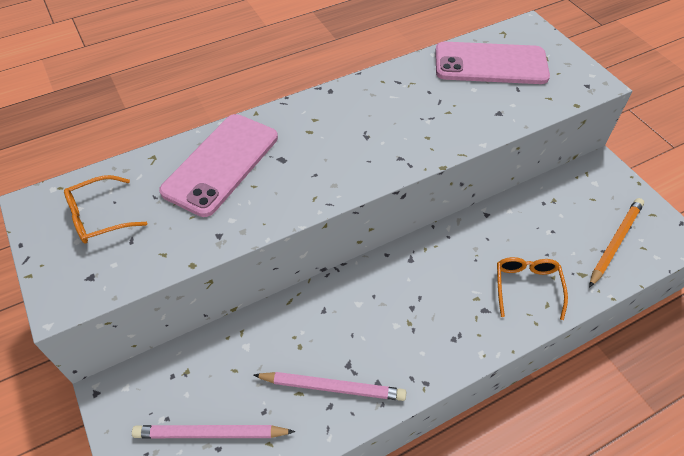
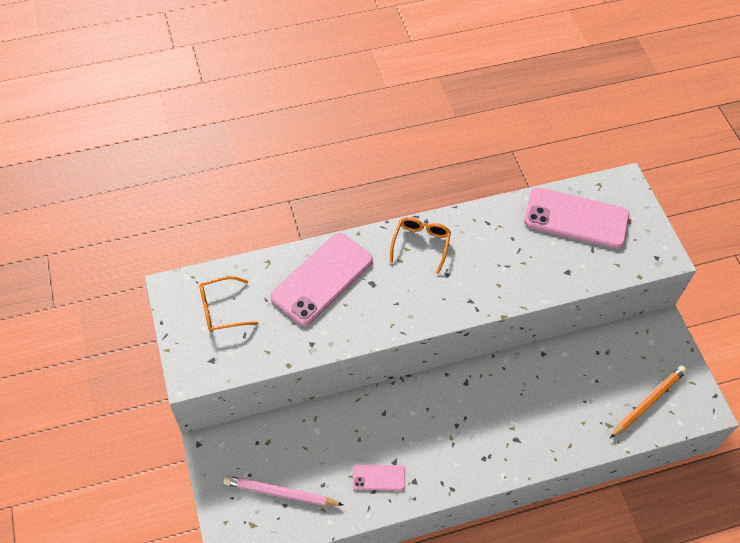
camera: 10 degrees right, 5 degrees up
(333, 388) = (378, 477): pink pencil -> pink phone
(527, 287) = (557, 427): orange glasses -> orange glasses (421, 244)

